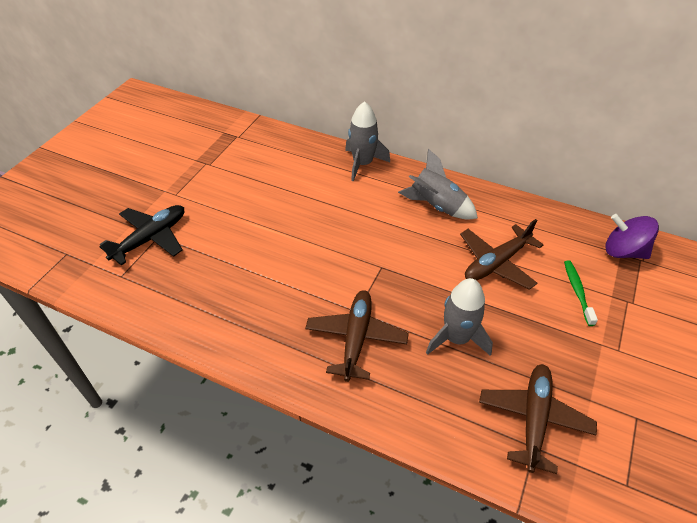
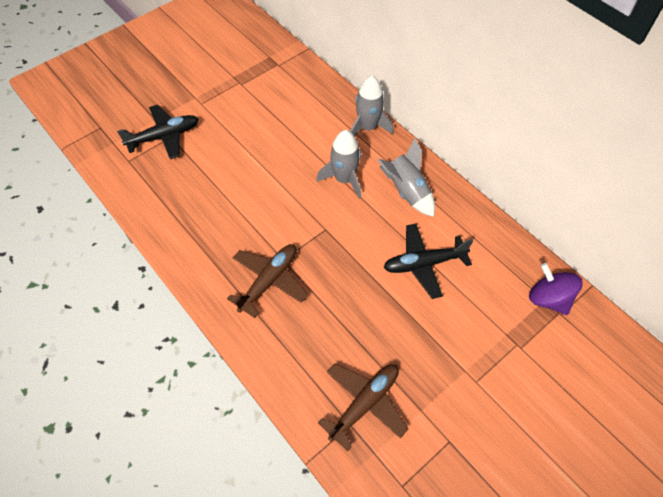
camera: 25 degrees right, 10 degrees up
(456, 338) = (347, 314): grey rocket -> grey rocket (344, 179)
(496, 263) = (423, 264): brown plane -> black plane
(577, 291) = (477, 317): green toothbrush -> none

